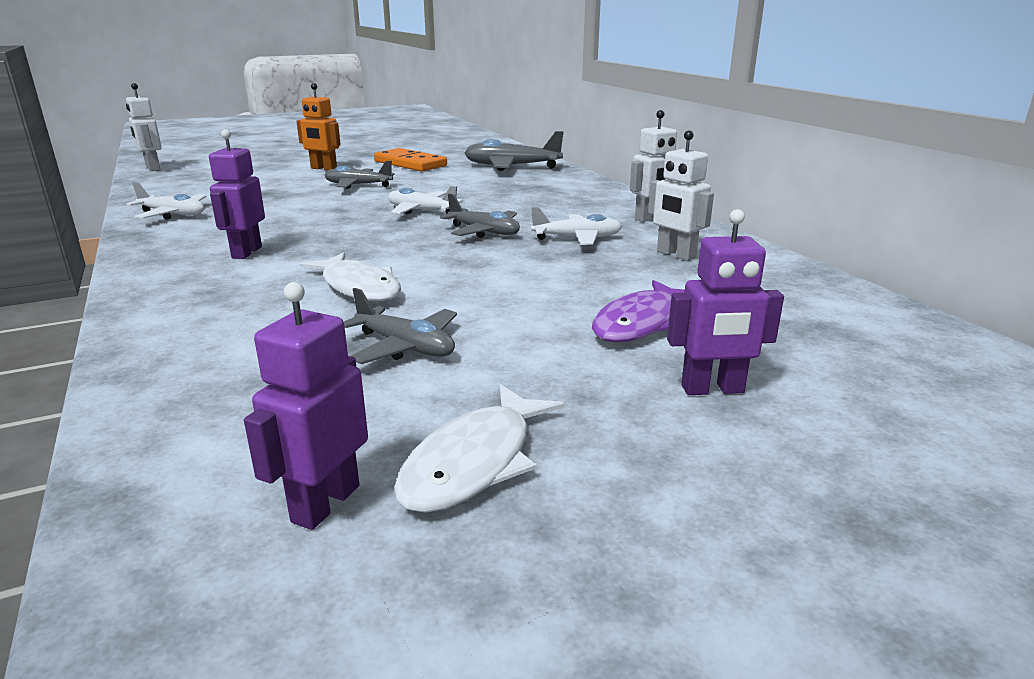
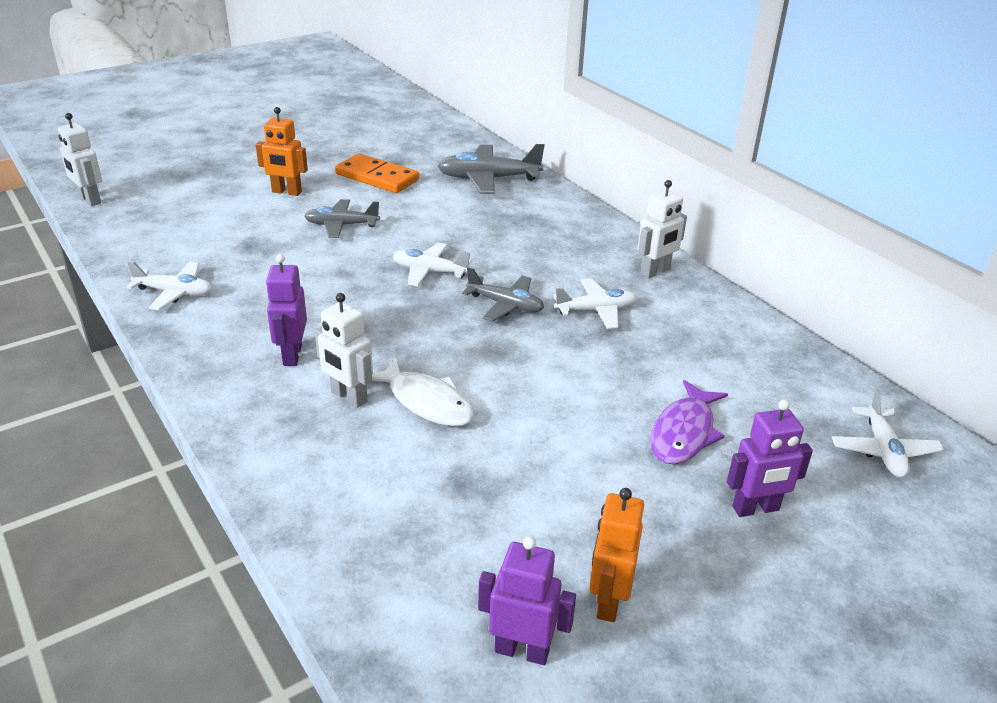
camera: 10 degrees left, 10 degrees up
(325, 503) = (522, 651): purple robot -> purple robot turned 90 degrees clockwise
(405, 347) = (504, 480): grey plane -> none
(475, 462) = (608, 601): white fish -> orange robot
(675, 255) = (690, 331): white robot -> white robot (348, 397)
(897, 350) = (883, 450): none -> white plane

